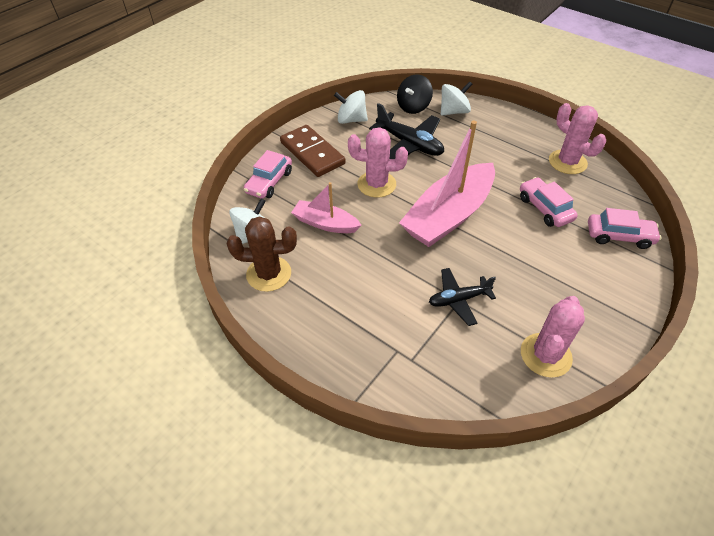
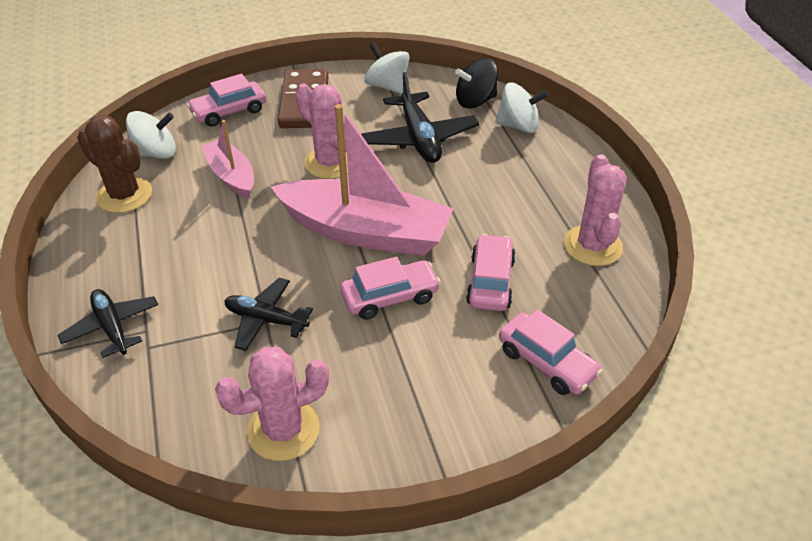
camera: 35 degrees right, 5 degrees down
(374, 362) = (112, 327): none -> black plane
(448, 216) = (366, 232): pink boat -> pink boat turned 150 degrees counterclockwise
(507, 246) = (390, 297): none -> pink car

